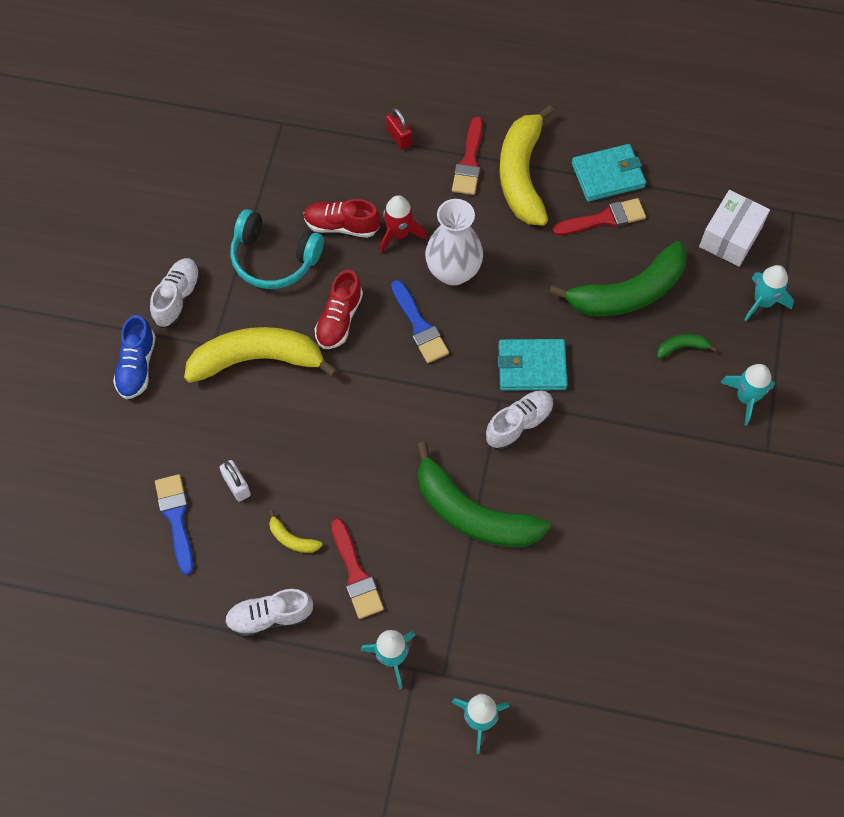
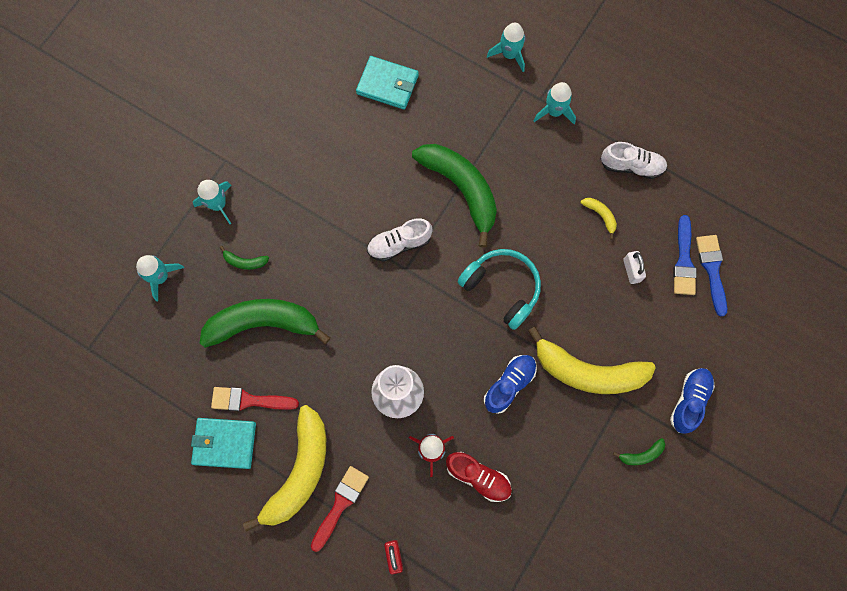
camera: 160 degrees left, 10 degrees up
(178, 298) = (641, 455): white shoe -> green banana
(274, 258) = (547, 464): turquoise headphones -> turquoise headphones (502, 288)
(339, 319) = (509, 385): red shoe -> blue shoe
(356, 574) = (561, 175): red brush -> none
(419, 326) = (445, 355): blue brush -> blue brush (712, 270)
(532, 367) = (369, 287): turquoise wallet -> turquoise wallet (387, 84)
(730, 237) = (153, 344): white box -> none

